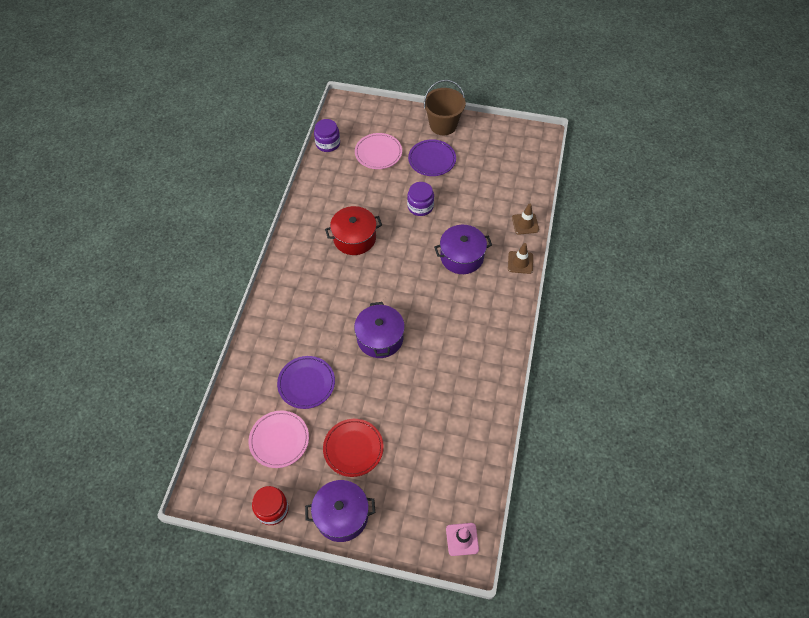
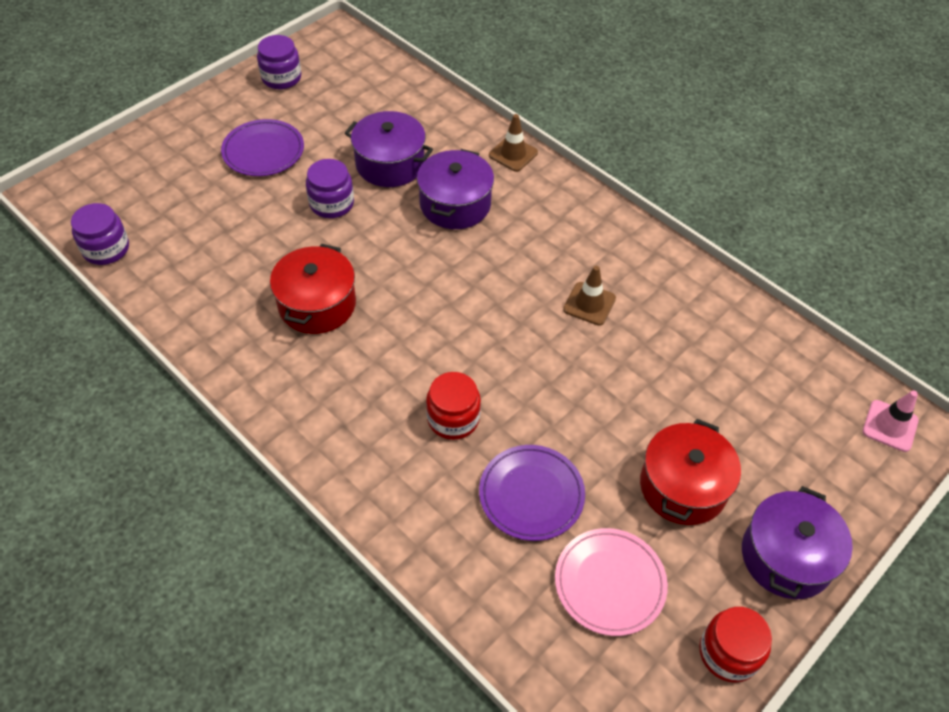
camera: 60 degrees left, 5 degrees down
(327, 329) = (453, 418): none -> red jar
(353, 448) = (683, 486): red plate -> red pot
(378, 153) = (189, 200): pink plate -> none
(380, 338) = (518, 361): purple pot -> purple pot (390, 164)
(443, 125) = (216, 110): brown bucket -> none
(488, 135) = (281, 78): none -> purple jar
(525, 224) = (458, 119): brown traffic cone -> brown traffic cone (589, 304)

